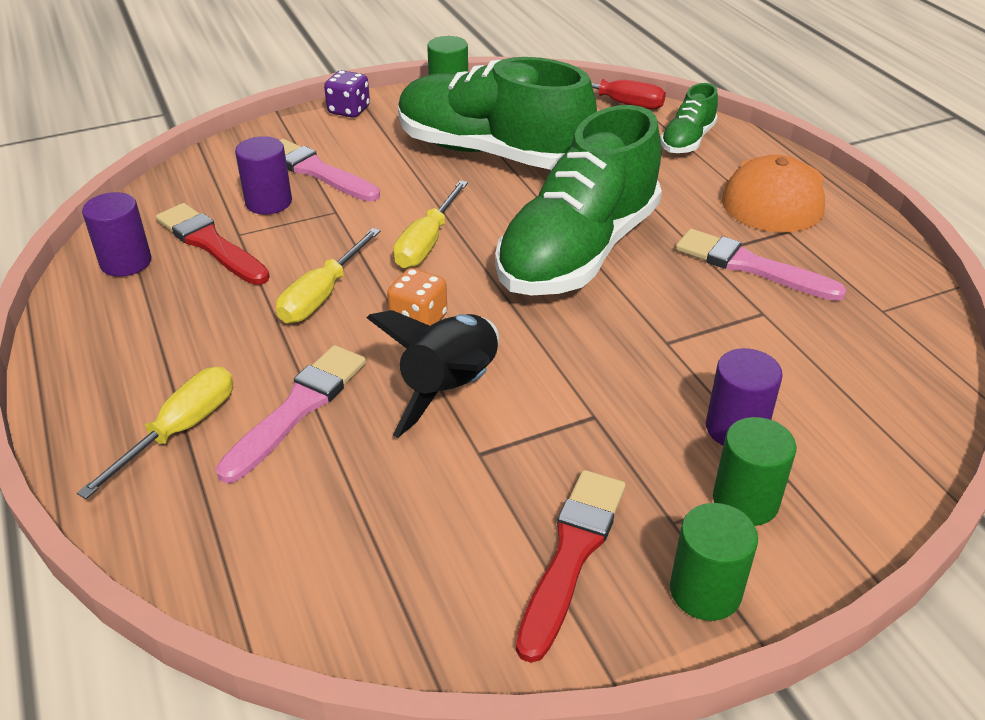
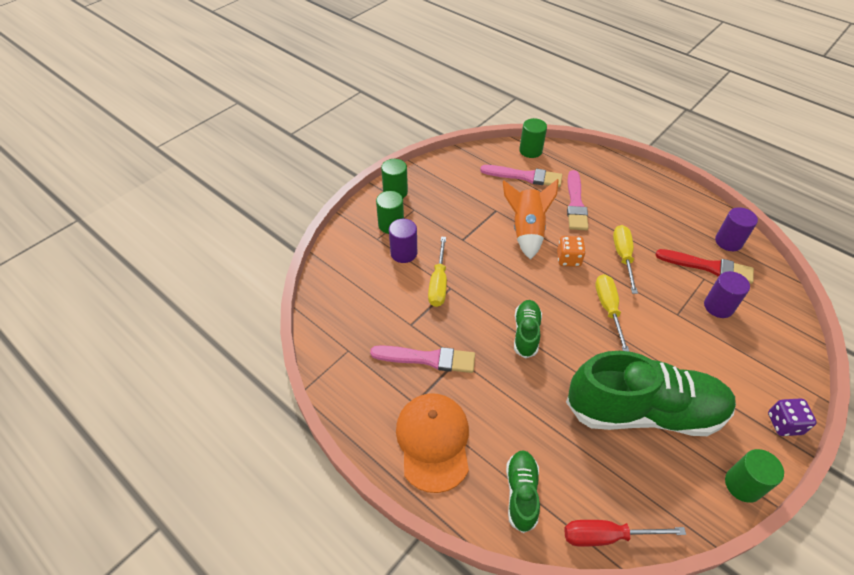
camera: 155 degrees right, 10 degrees up
(180, 430) = (606, 182): yellow screwdriver -> yellow screwdriver (438, 283)
(253, 587) = (530, 151): none -> green cylinder
(317, 171) = (725, 344): pink brush -> pink brush (524, 176)
(451, 389) = (526, 231): black rocket -> orange rocket
(572, 554) = (442, 189): red brush -> none
(578, 252) = (526, 333): green shoe -> green shoe, size x0.46

